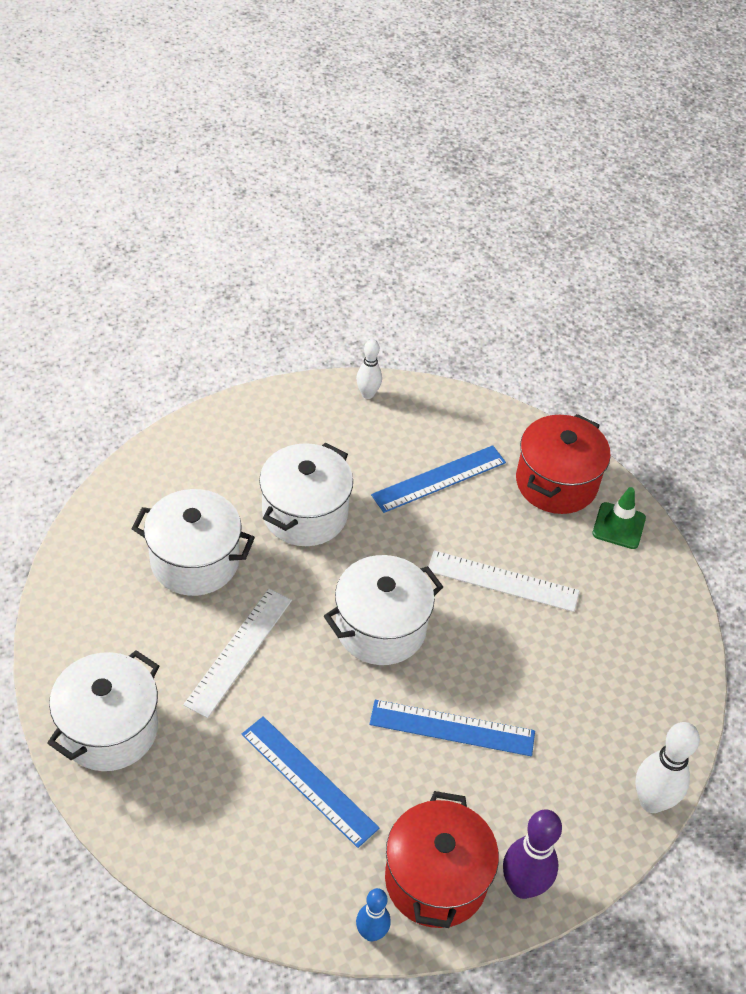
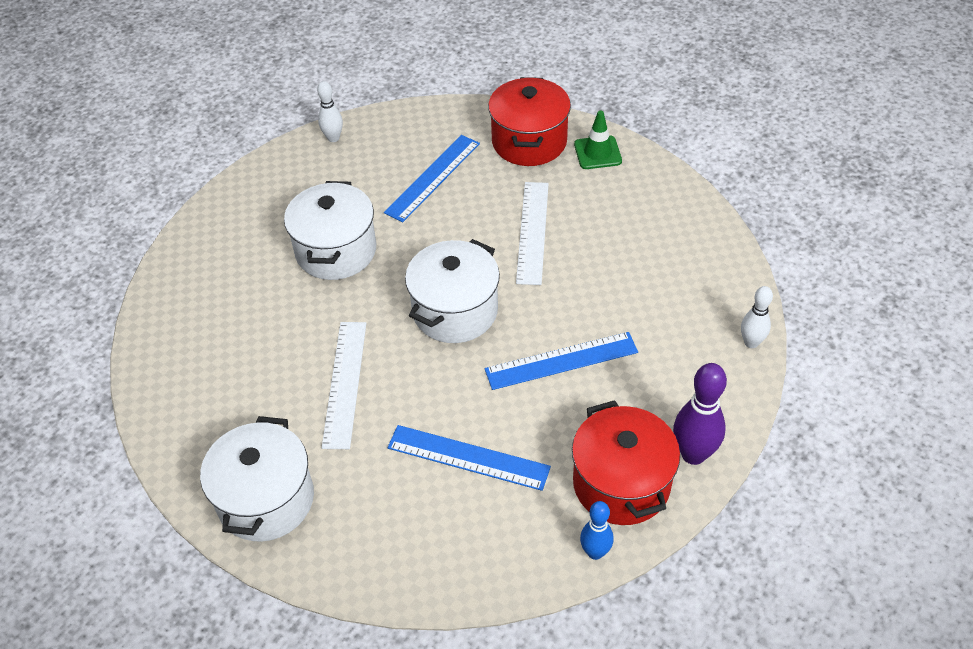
camera: 20 degrees left, 0 degrees up
(195, 561) = (261, 329): white pot -> none
(503, 581) = (532, 232): white ruler -> white ruler turned 75 degrees counterclockwise
(651, 801) = (751, 342): white bowling pin -> white bowling pin, size x0.62

